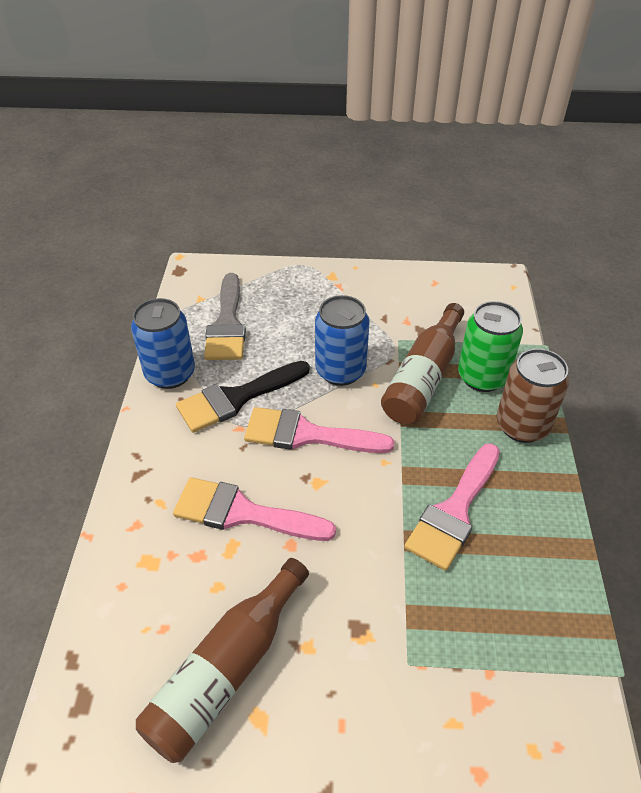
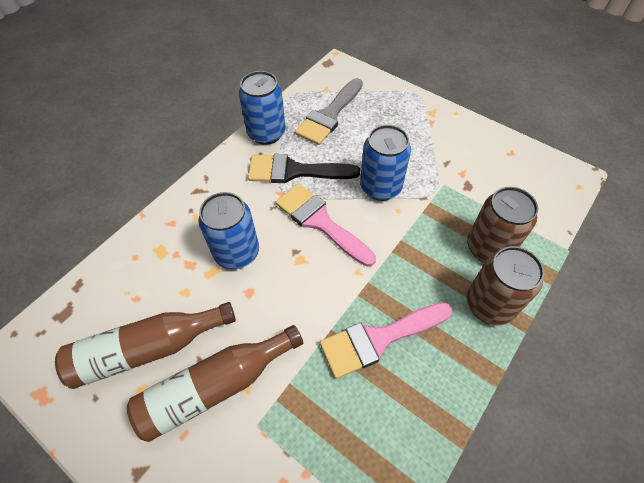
camera: 35 degrees right, 10 degrees up
(242, 513) = (237, 252): pink brush -> blue can
(423, 377) = (439, 224): brown bottle -> brown bottle (216, 386)
(482, 377) = (488, 248): green can -> brown can

